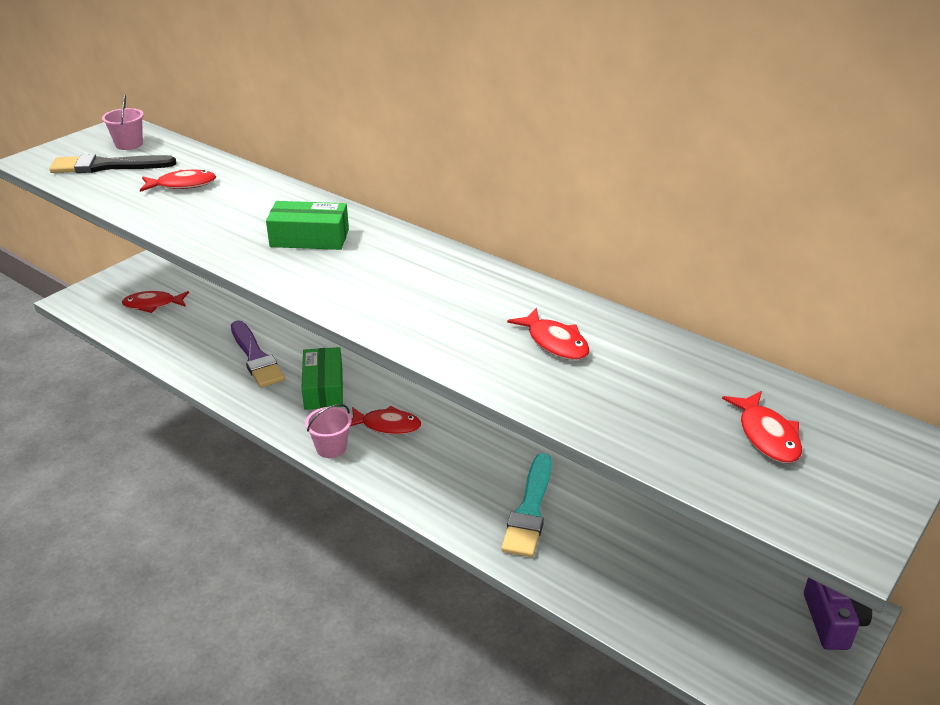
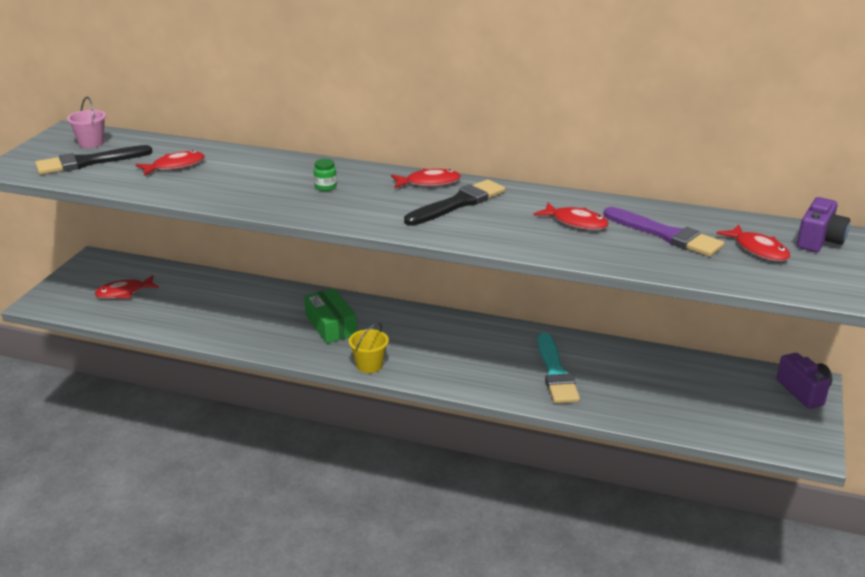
camera: 20 degrees left, 5 degrees down
(256, 357) = (254, 314): purple brush -> purple brush (665, 235)
(309, 238) = (325, 187): green box -> green jar
(331, 448) = (369, 365): pink bucket -> yellow bucket
(387, 425) = (404, 340): red fish -> red fish (429, 183)
(436, 287) = (458, 203): none -> black brush
(866, 440) = (819, 240): none -> purple camera

